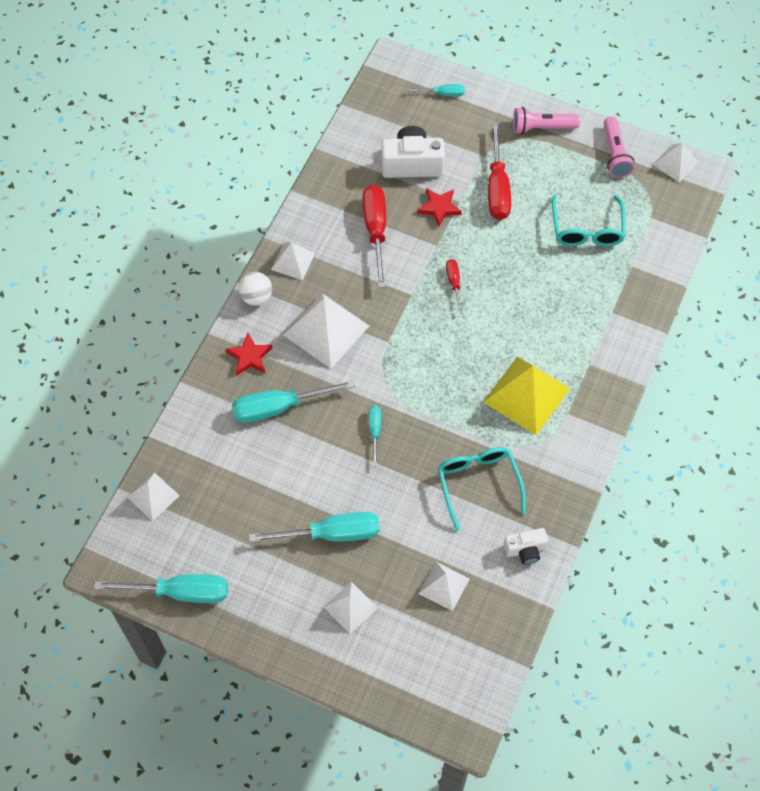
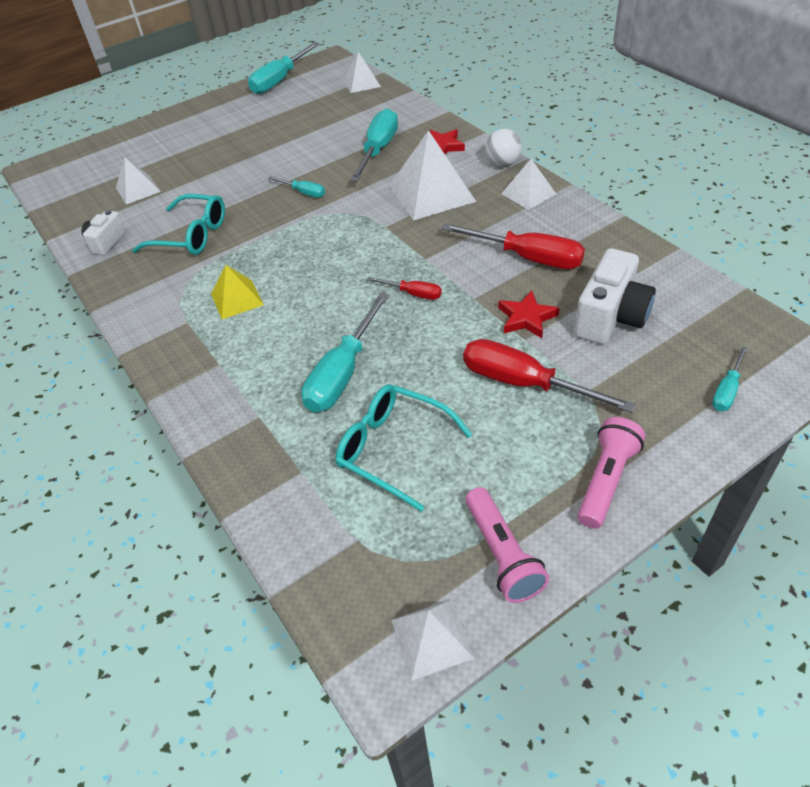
camera: 125 degrees right, 15 degrees down
(331, 534) = (244, 149): turquoise screwdriver -> turquoise screwdriver (343, 373)
(350, 607) = (181, 143): white pyramid -> none
(526, 395) = (237, 299): yellow pyramid -> yellow pyramid, size x0.57
(615, 154) = (502, 554): pink flashlight -> pink flashlight turned 135 degrees counterclockwise

